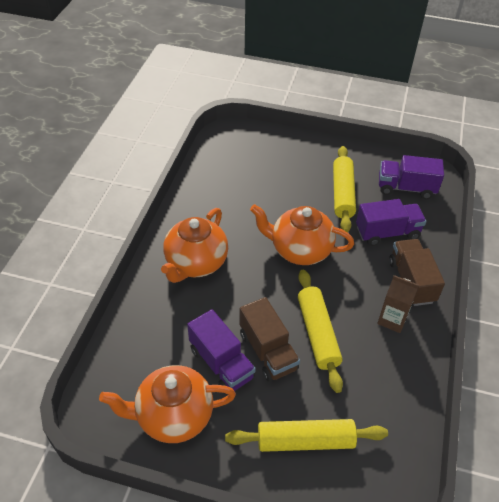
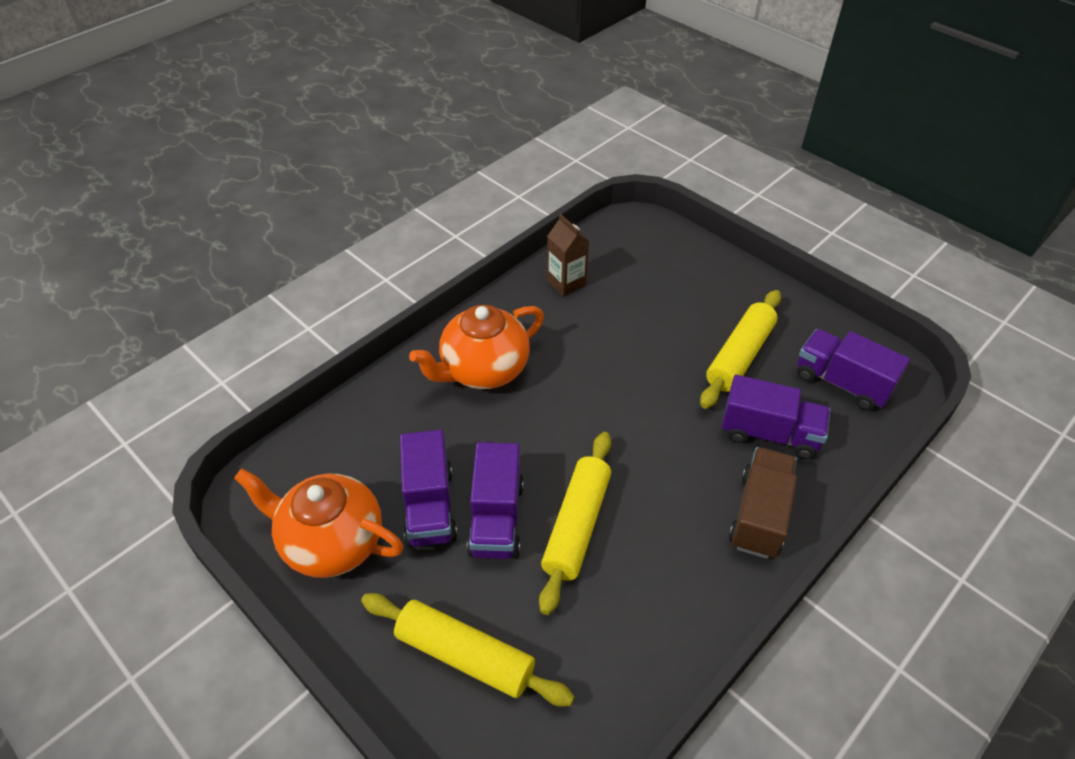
camera: 30 degrees right, 0 degrees up
(267, 351) = (496, 518): brown truck -> purple truck
(300, 250) = (628, 407): orange teapot -> none
(392, 319) = (694, 555): brown carton -> brown carton (566, 283)

